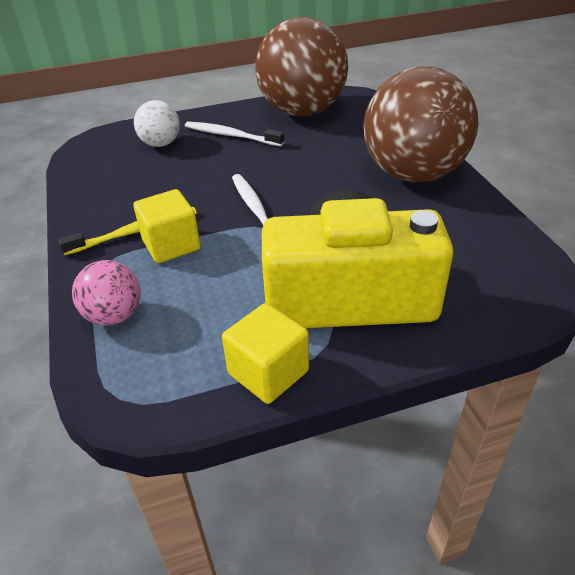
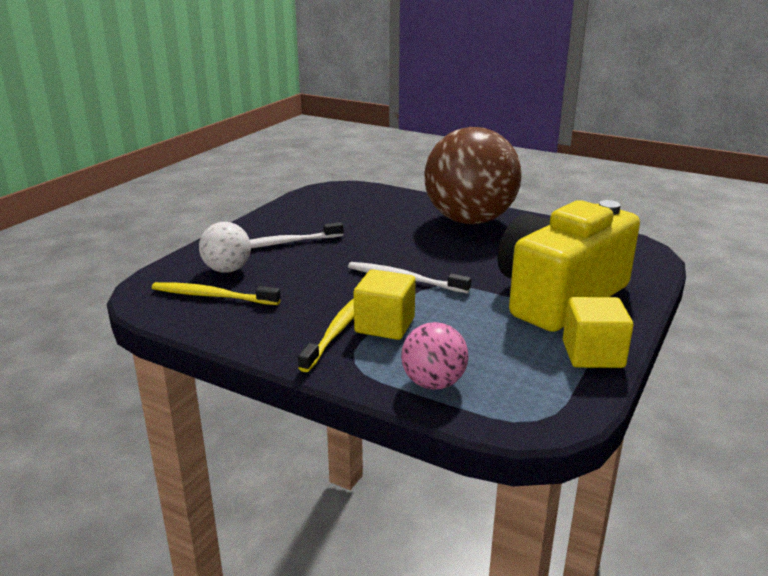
camera: 45 degrees left, 15 degrees down
(118, 162) = (212, 296): none -> yellow toothbrush
(302, 111) = (312, 210): brown ball -> none

